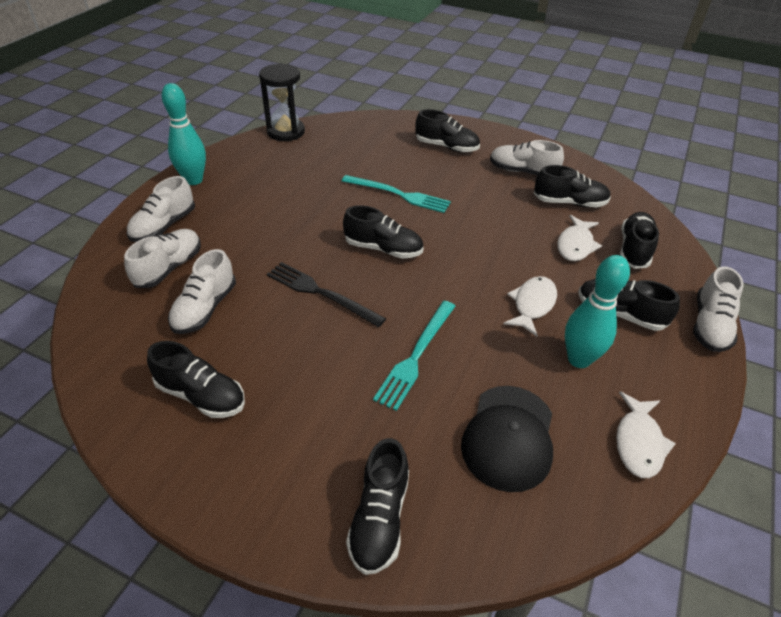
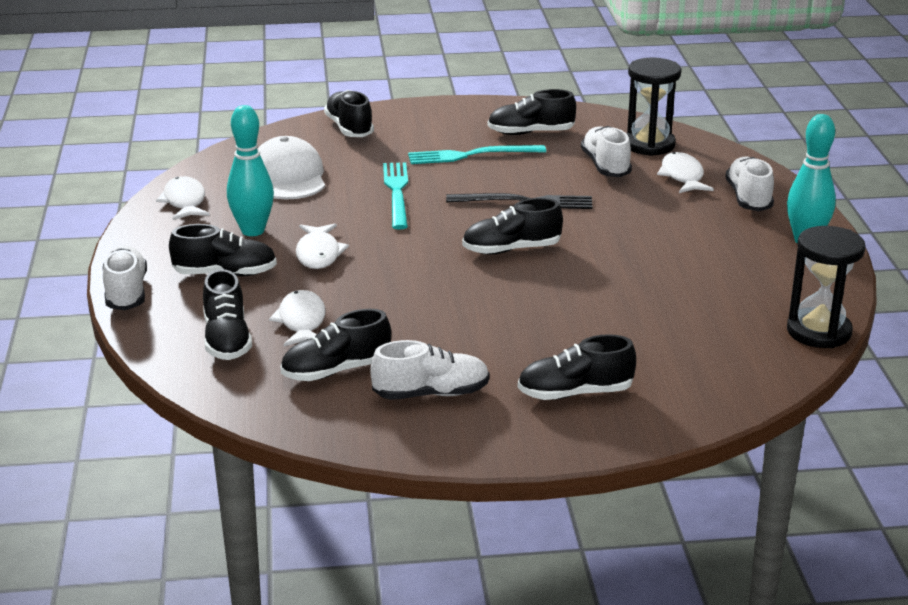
camera: 150 degrees right, 15 degrees down
(131, 320) = (649, 145): none -> black hourglass
(169, 268) = (682, 176): white shoe -> white fish
(399, 194) = (561, 305): turquoise fork -> turquoise fork (471, 155)
(508, 437) = (288, 177): black cap -> white cap

